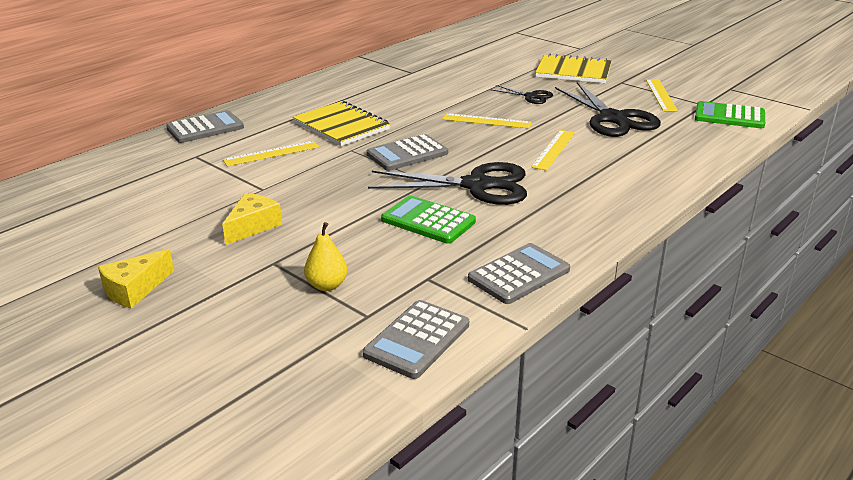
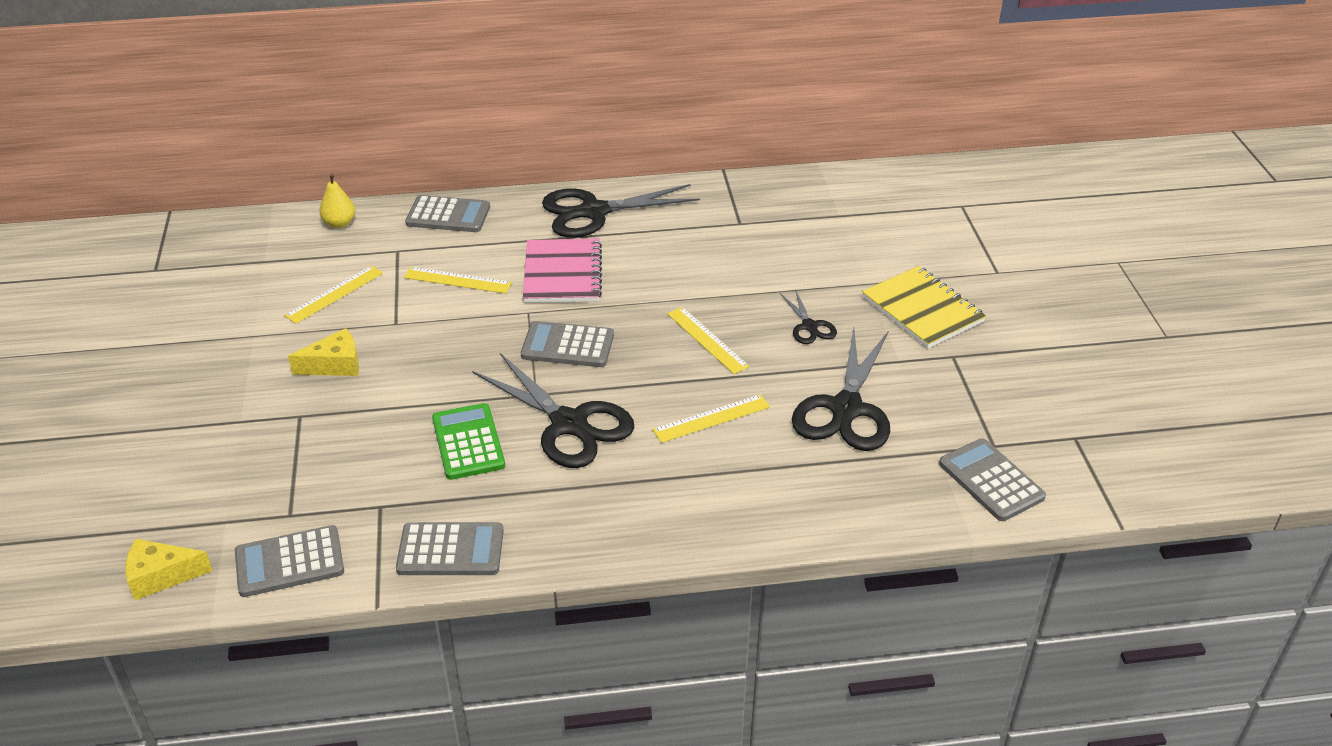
camera: 40 degrees right, 10 degrees up
(135, 289) = (185, 385): yellow cheese -> yellow cheese (161, 576)
(310, 95) = (593, 212): none -> black scissors
(327, 285) = (303, 465): yellow pear -> yellow pear (339, 223)
(341, 126) = (562, 274): yellow notebook -> pink notebook
(661, 95) = (966, 402): yellow ruler -> yellow ruler (334, 294)
(729, 116) = (991, 480): green calculator -> grey calculator

